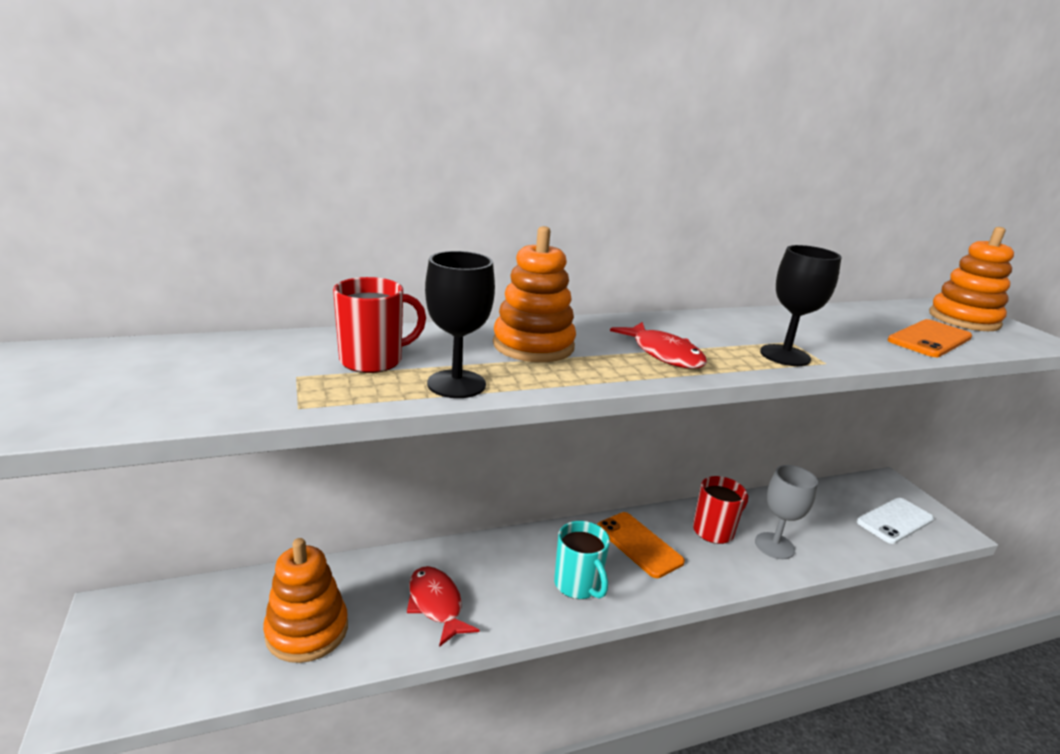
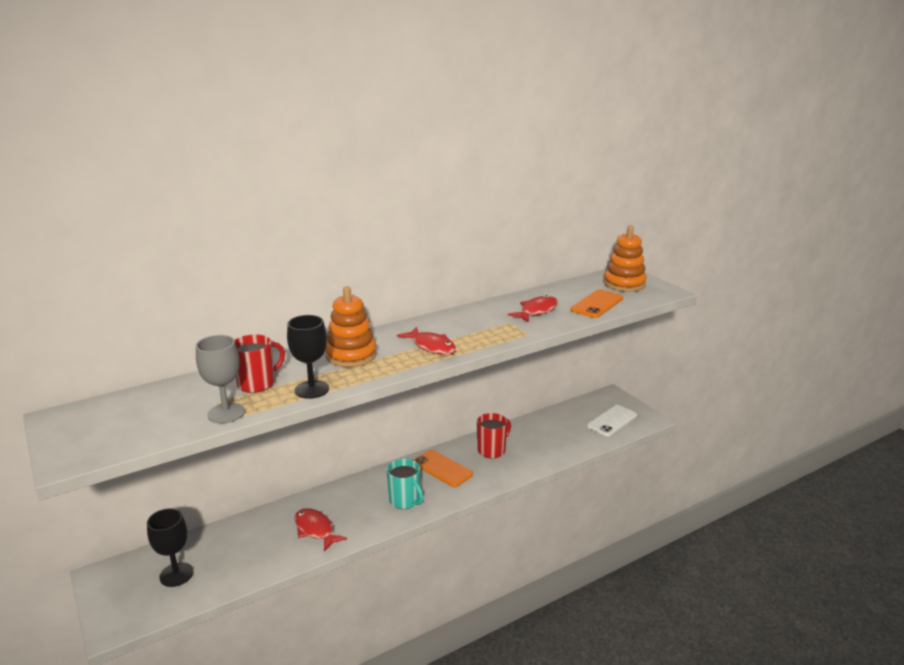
camera: 10 degrees left, 0 degrees up
(307, 631) = (236, 560): orange stacking toy -> none
(774, 546) = (531, 452): grey goblet -> grey goblet (226, 413)
(785, 355) = (504, 334): black goblet -> black goblet (176, 574)
(832, 333) = (537, 311): none -> red fish

